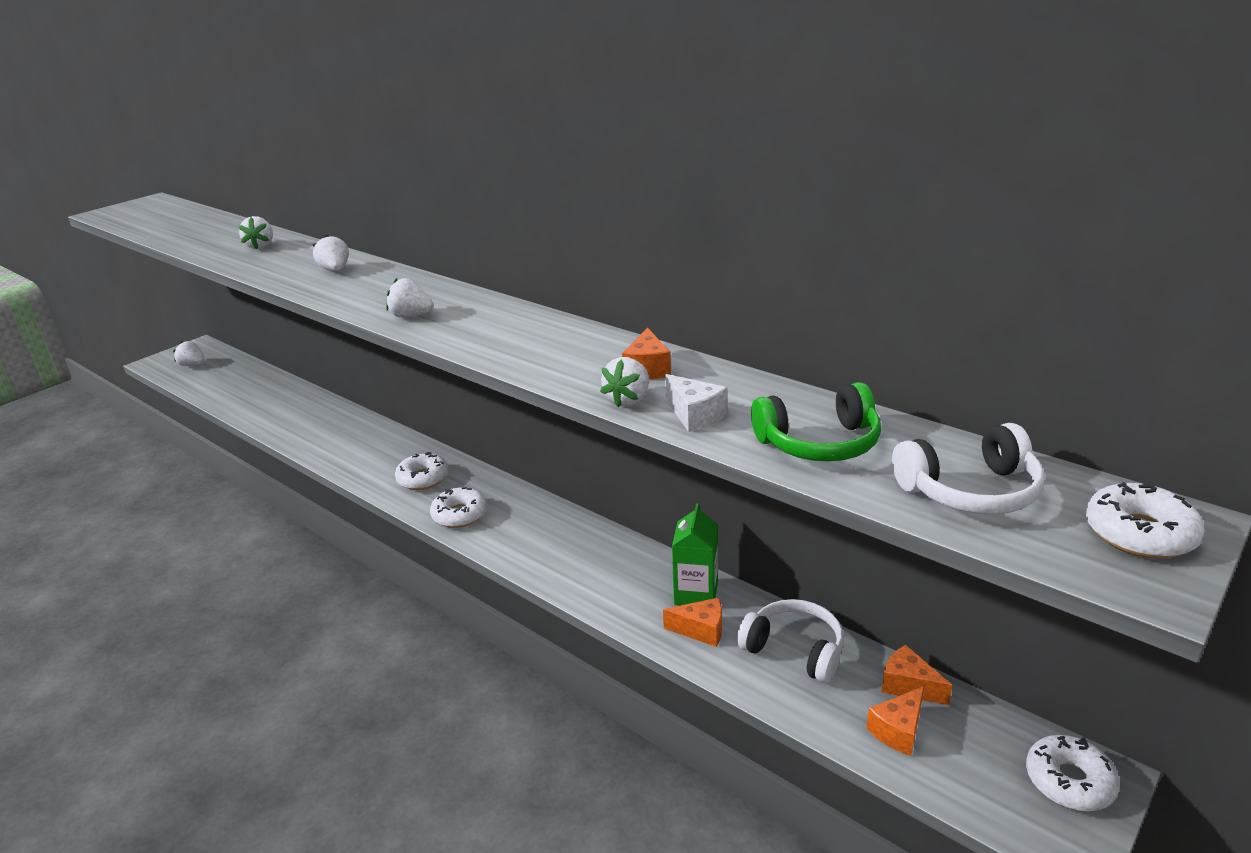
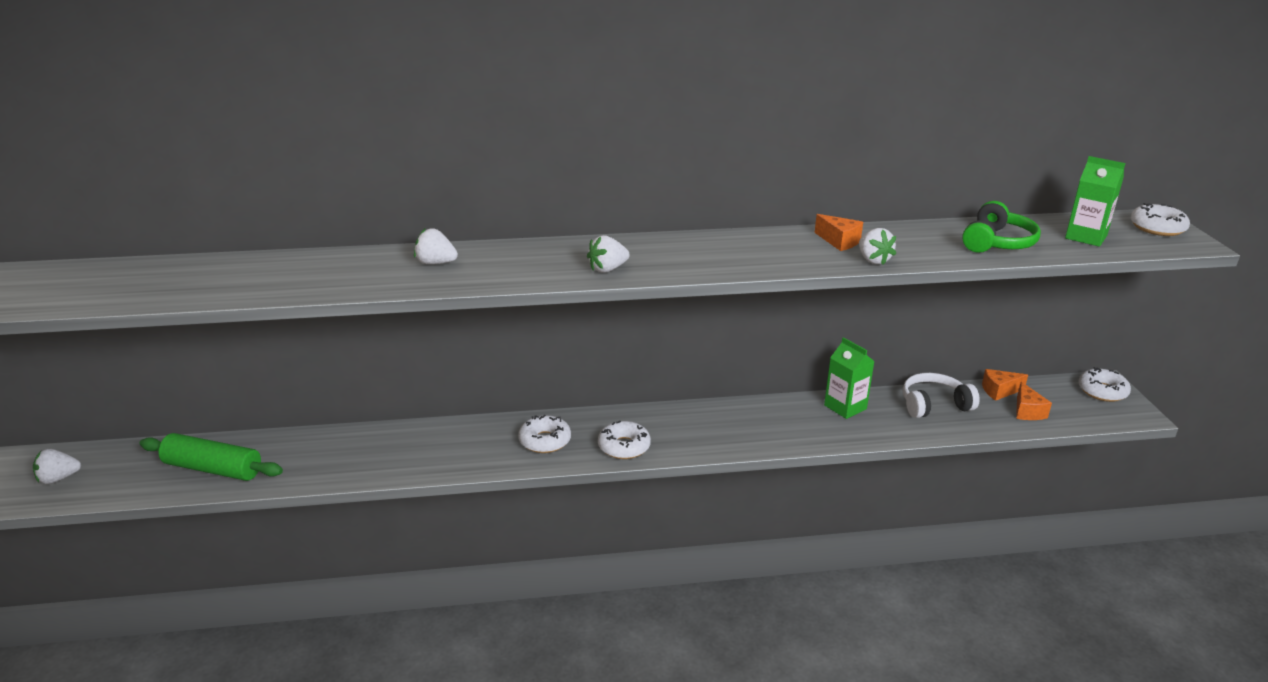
camera: 50 degrees left, 0 degrees up
(248, 395) = (213, 469): none -> green rolling pin
(261, 246) = (284, 271): white strawberry -> none
(694, 415) = (921, 254): white cheese -> none
(701, 630) = (881, 422): orange cheese -> none
(970, 491) = (1086, 237): white headphones -> green carton

